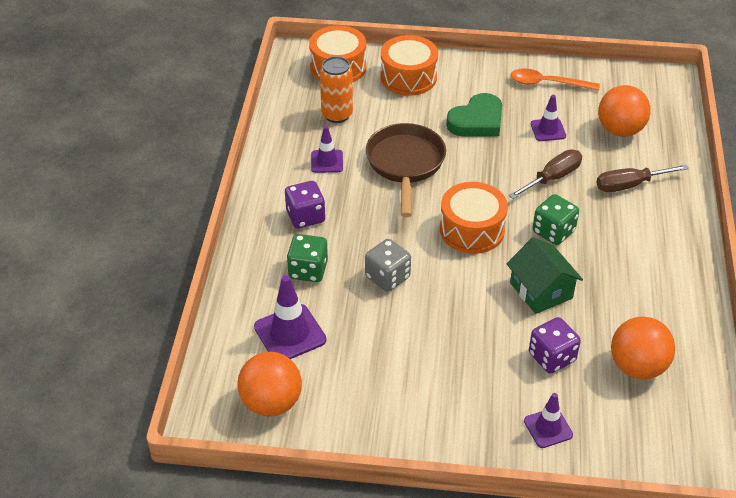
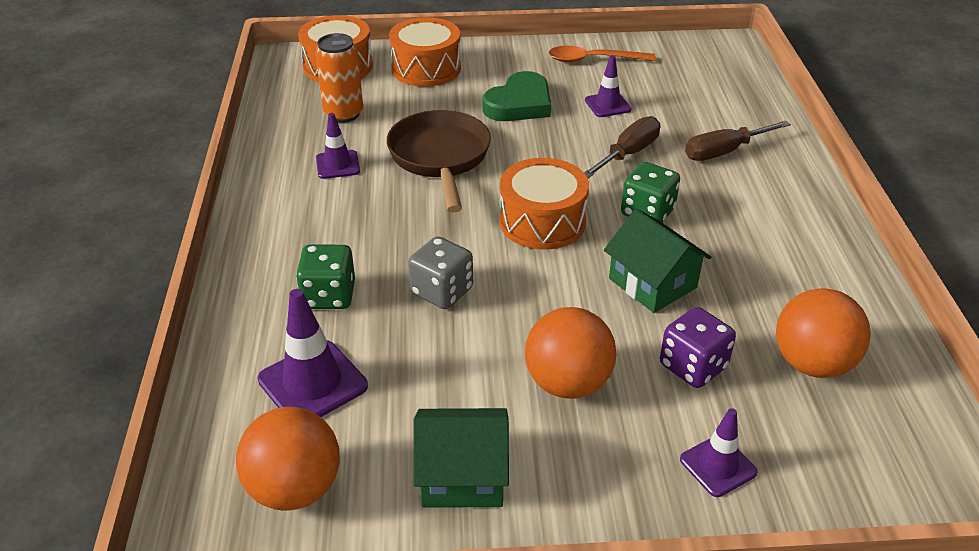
camera: 10 degrees left, 5 degrees down
(305, 217) = (317, 230): purple dice -> none
(378, 410) = (462, 476): none -> green house
(620, 130) = (692, 97): orange ball -> orange ball (567, 383)

